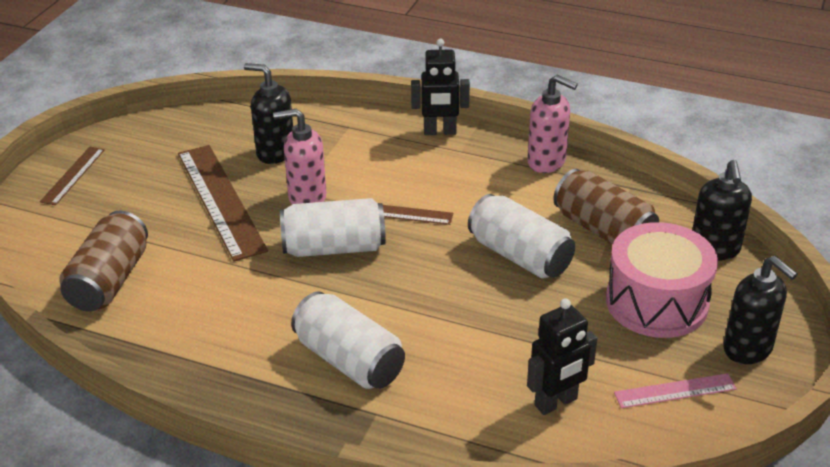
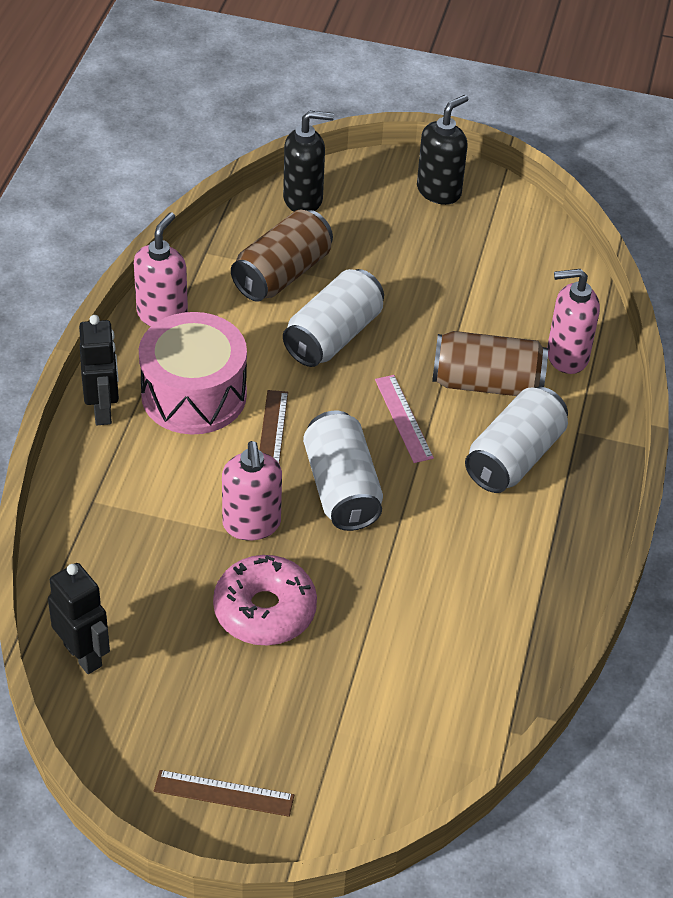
camera: 100 degrees left, 10 degrees up
(109, 280) = (433, 692): brown can -> brown can (487, 383)
(221, 200) = (265, 610): brown ruler -> pink donut
(275, 152) = (156, 570): black soap dispenser -> none
(485, 420) = (566, 356): none -> pink soap dispenser
(556, 402) = (533, 311): black robot -> black robot (83, 655)
(656, 302) = (387, 242): pink drum -> pink drum (194, 394)
(675, 391) = (500, 238): pink ruler -> pink ruler (403, 418)

